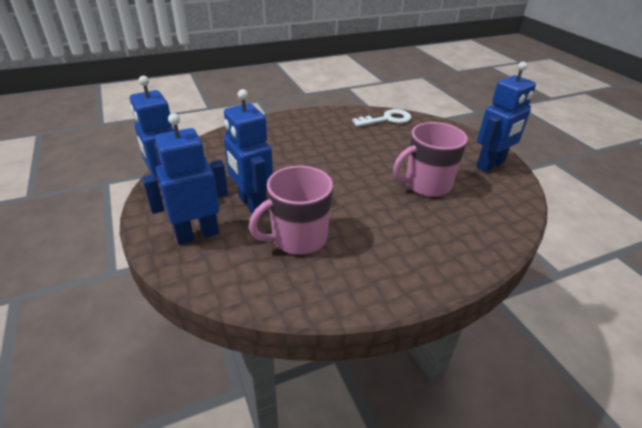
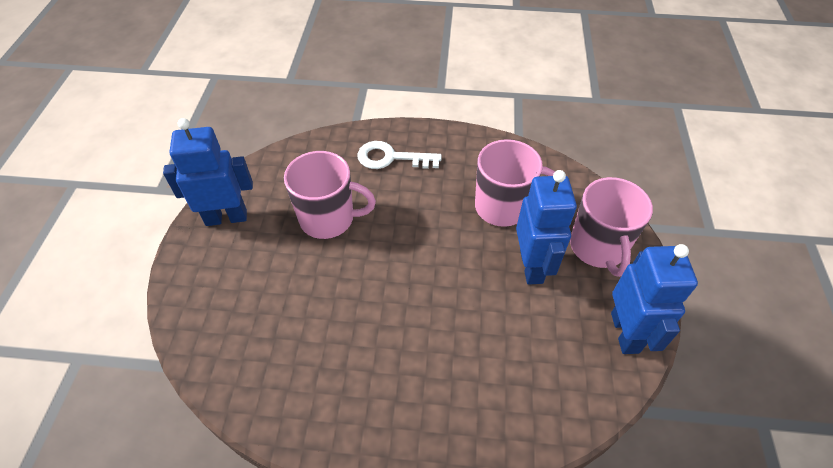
camera: 150 degrees left, 15 degrees up
(197, 234) = (598, 248): blue robot -> pink mug
(387, 119) = (243, 370): white key -> white key (391, 158)

